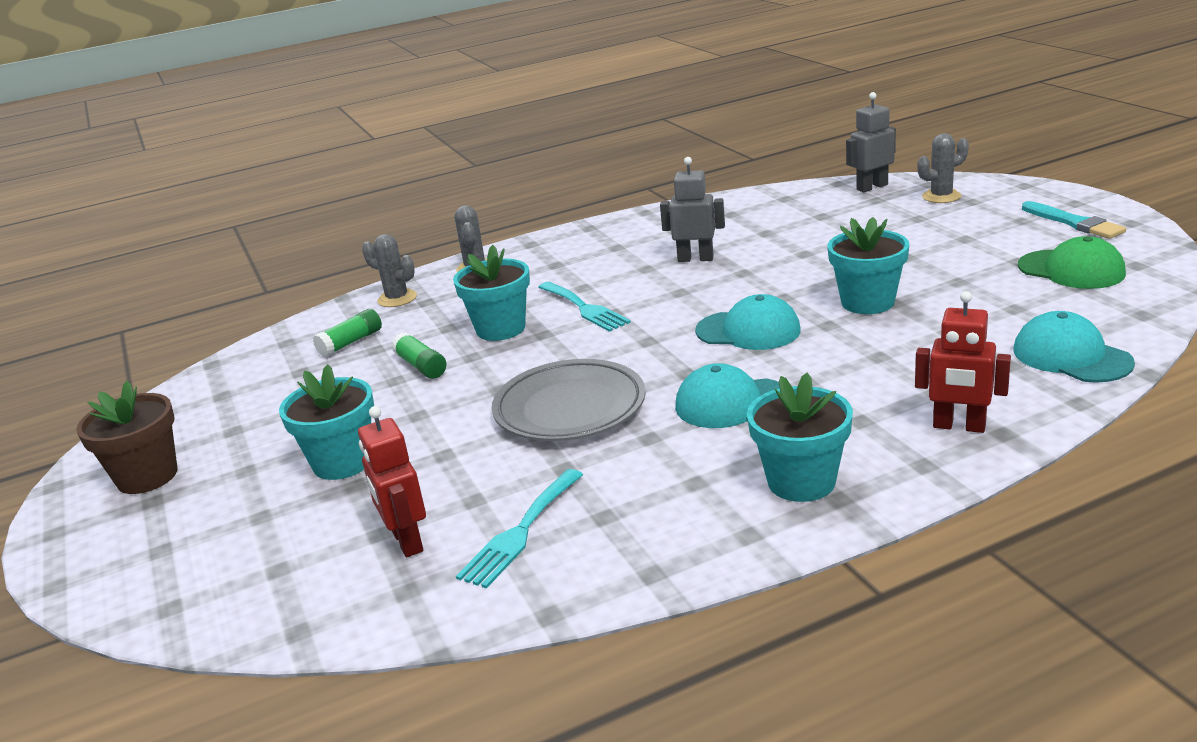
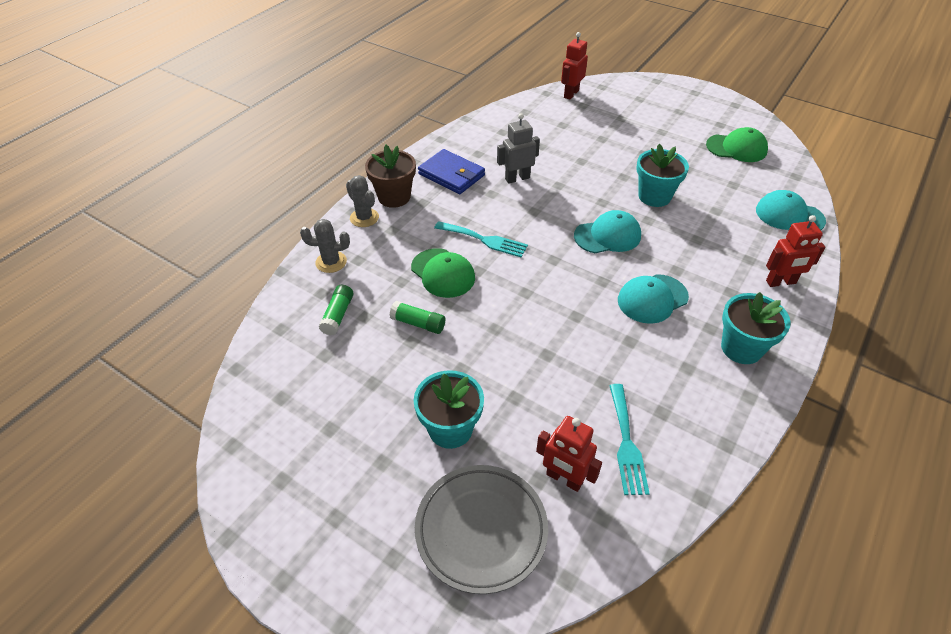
camera: 35 degrees left, 20 degrees up
(147, 476) = (305, 497): brown flower pot -> brown flower pot (394, 197)
(500, 329) = (443, 273): turquoise flower pot -> green cap
(570, 408) = (559, 332): grey plate -> grey plate (481, 530)
(618, 245) = (451, 174): none -> blue wallet
(872, 187) = (571, 94): grey robot -> red robot
(941, 196) = (619, 97): grey cactus -> none
(1074, 223) = (708, 109): turquoise brush -> none

